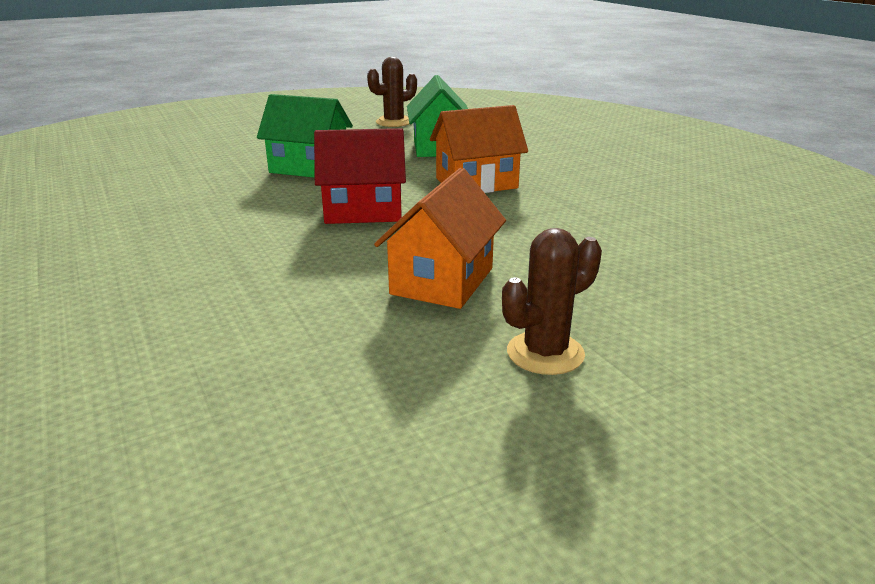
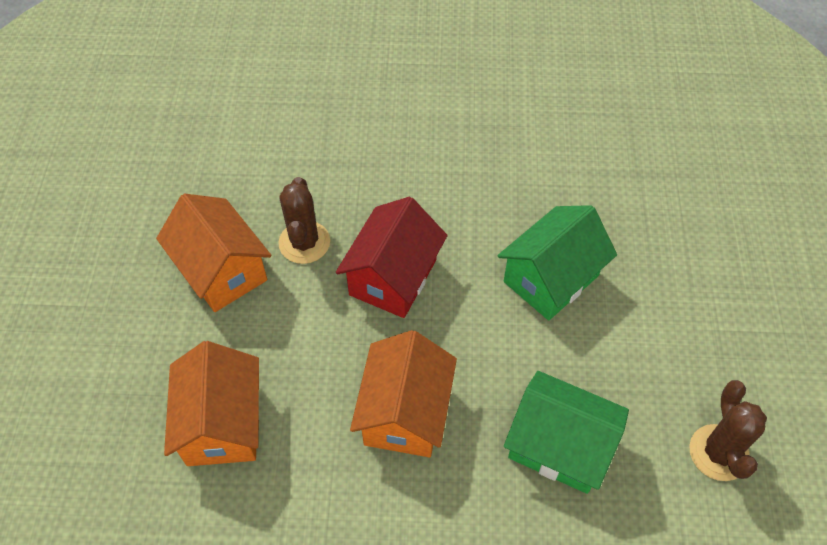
camera: 120 degrees right, 30 degrees up
(545, 353) = (94, 277): brown cactus -> brown cactus (304, 242)
(581, 233) = (222, 424): none -> orange house

